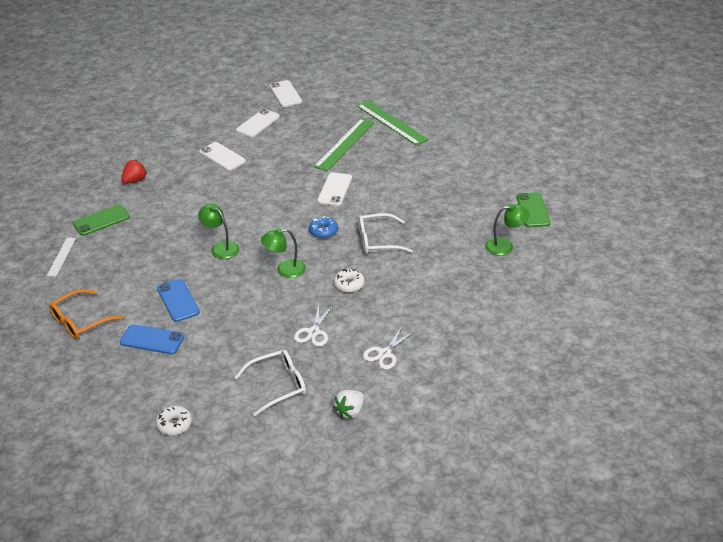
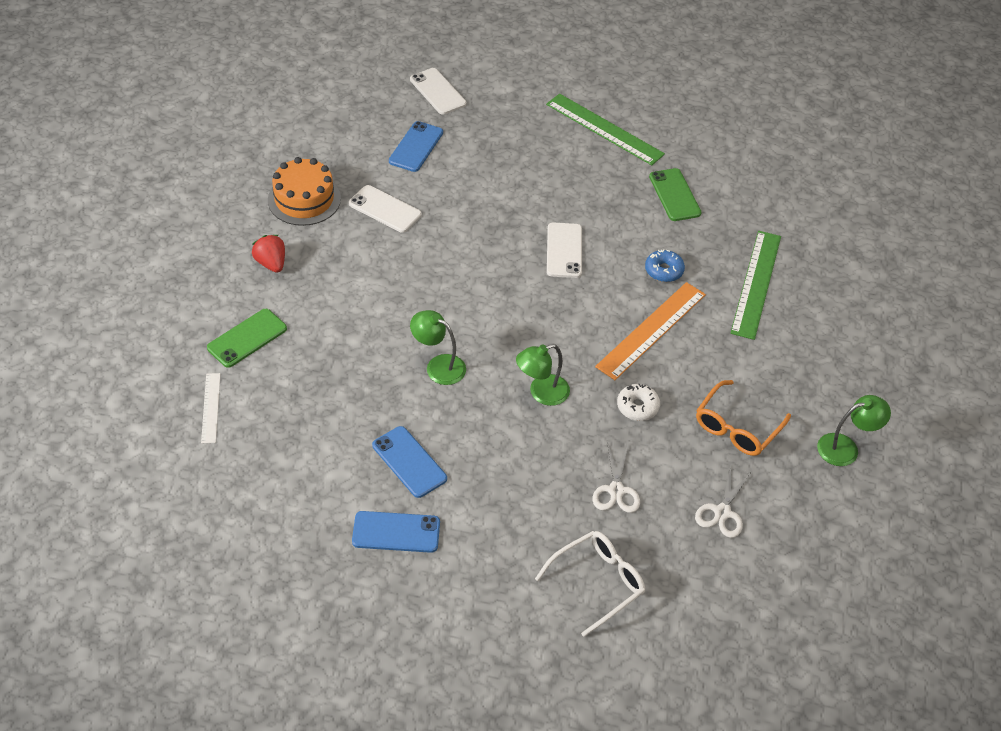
camera: 15 degrees left, 10 degrees up
(80, 321) = (280, 515): orange glasses -> orange glasses (736, 427)
(135, 180) = (271, 263): red strawberry -> red strawberry turned 60 degrees counterclockwise
(171, 147) = (304, 199): none -> orange cake
(174, 424) = (478, 666): white donut -> none
(258, 123) = (416, 147): white phone -> blue phone
(323, 231) = (573, 323): blue donut -> blue donut (664, 270)
(344, 144) = (551, 172): green ruler -> green ruler (756, 283)
(350, 411) = (708, 610): white strawberry -> none
(377, 241) = (651, 330): white glasses -> orange ruler
(505, 246) = (823, 320): green lamp -> green lamp (845, 447)
(533, 210) = (840, 258): green phone -> green phone (674, 195)

